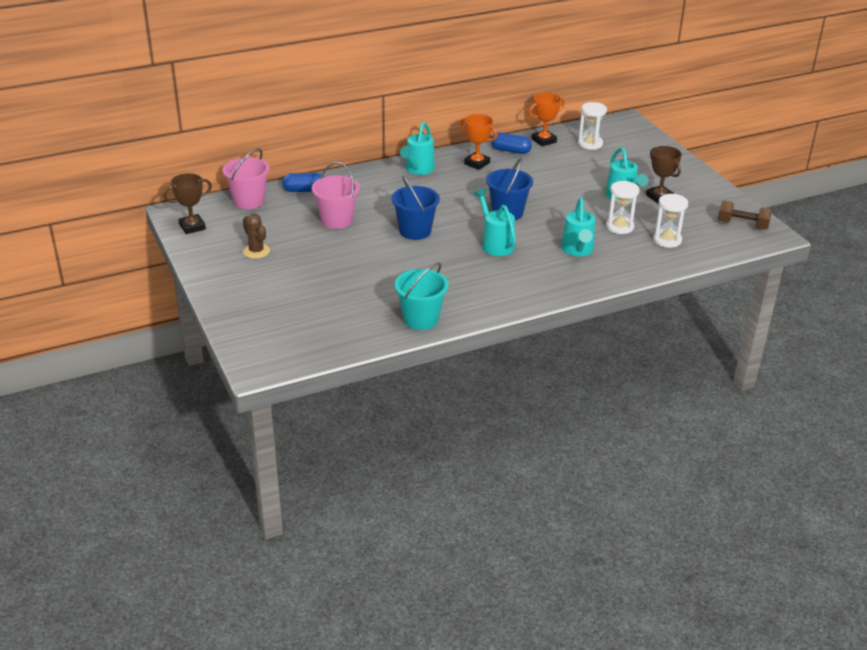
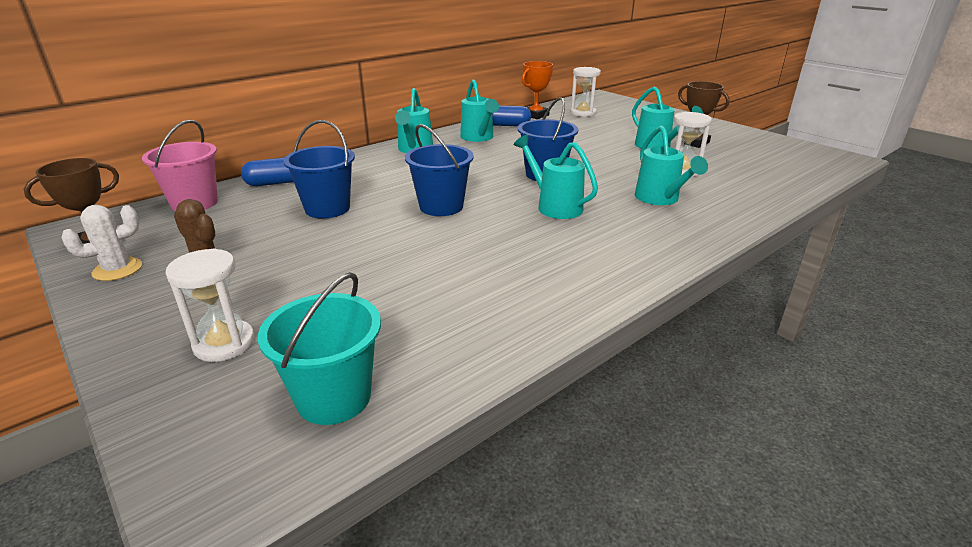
camera: 15 degrees left, 5 degrees down
(206, 247) = (117, 269): none -> white cactus
(337, 220) = (327, 208): pink bucket -> blue bucket
(421, 319) = (514, 323): turquoise bucket -> turquoise bucket (334, 397)
(477, 163) = (478, 138): orange trophy -> turquoise watering can
(667, 240) = (746, 176): white hourglass -> white hourglass (224, 343)
(742, 225) = (803, 154): brown dumbbell -> none

